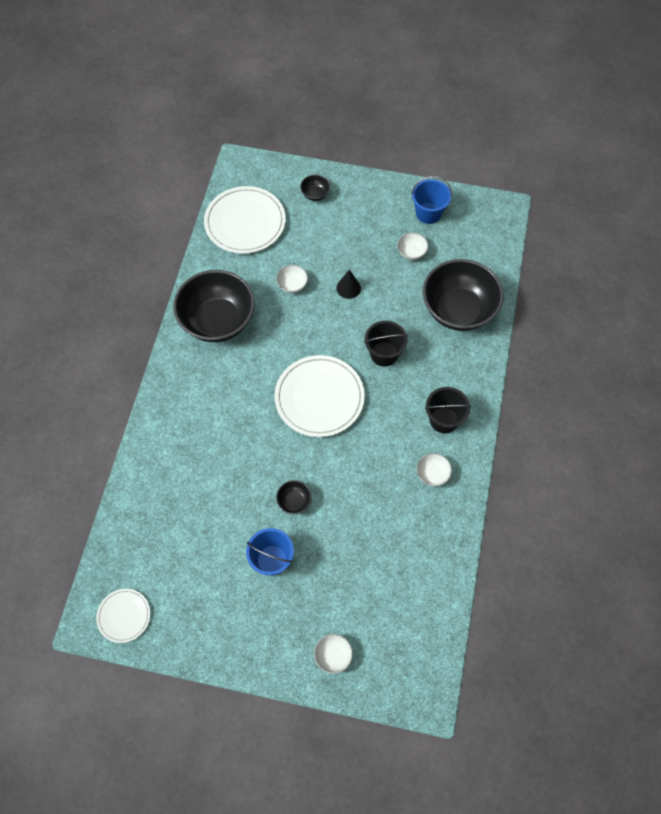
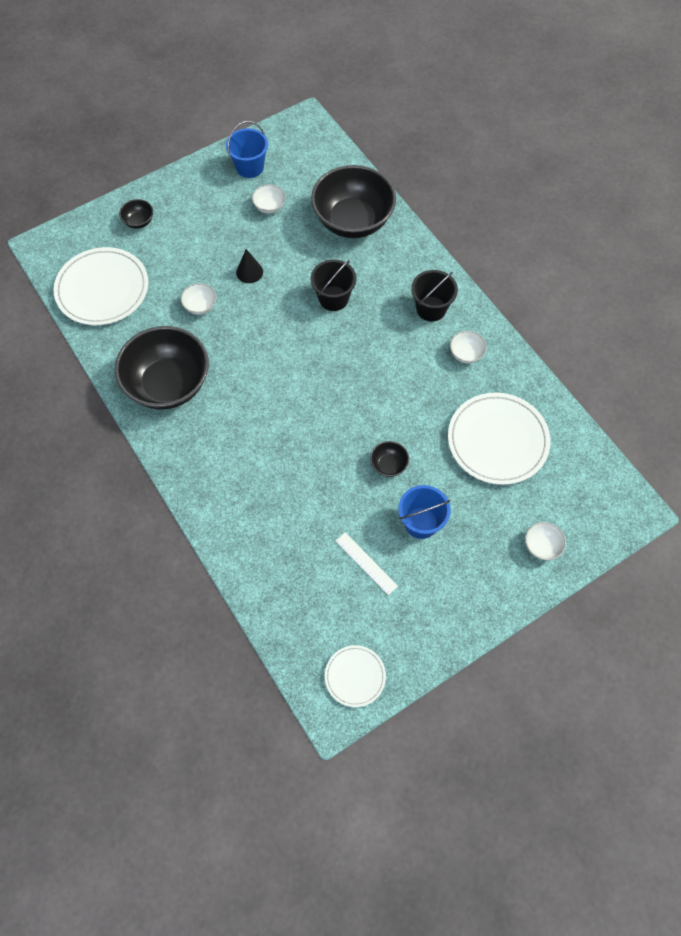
camera: 45 degrees left, 0 degrees up
(209, 552) = (366, 563): none -> white ruler
(319, 398) = (320, 372): white plate -> white plate (497, 440)

